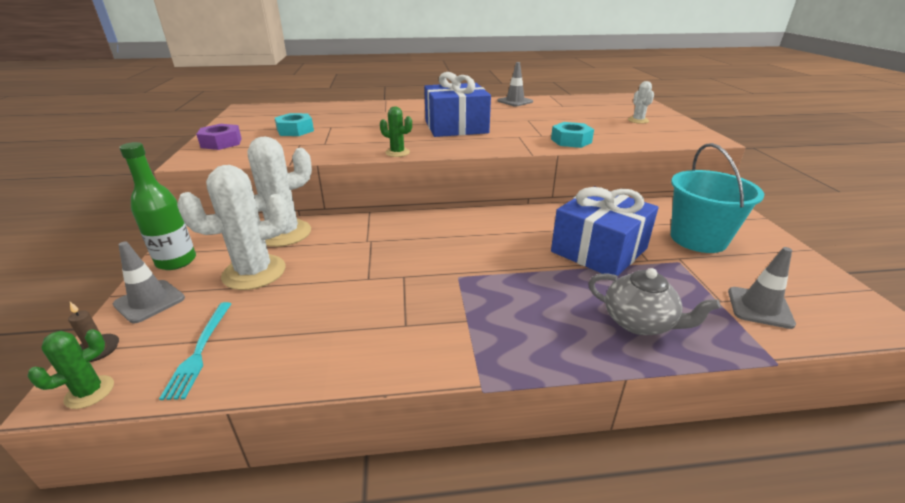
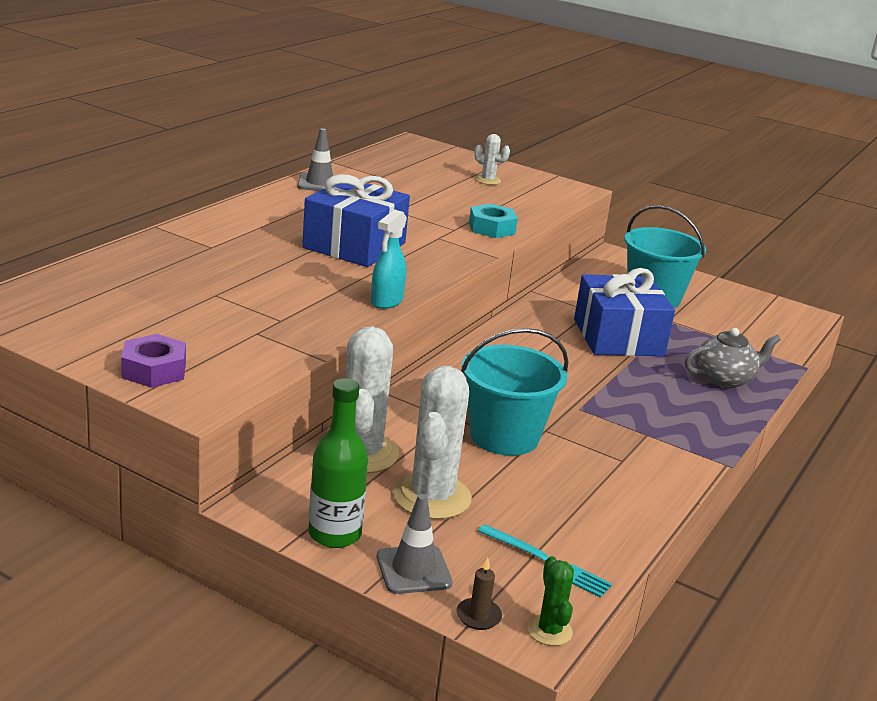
camera: 55 degrees left, 5 degrees down
(295, 130) = (190, 316): turquoise nut -> none
(370, 265) = (504, 436): none -> turquoise bucket
(397, 153) = (386, 301): green cactus -> turquoise spray bottle
(759, 307) = (755, 336): grey traffic cone -> none

